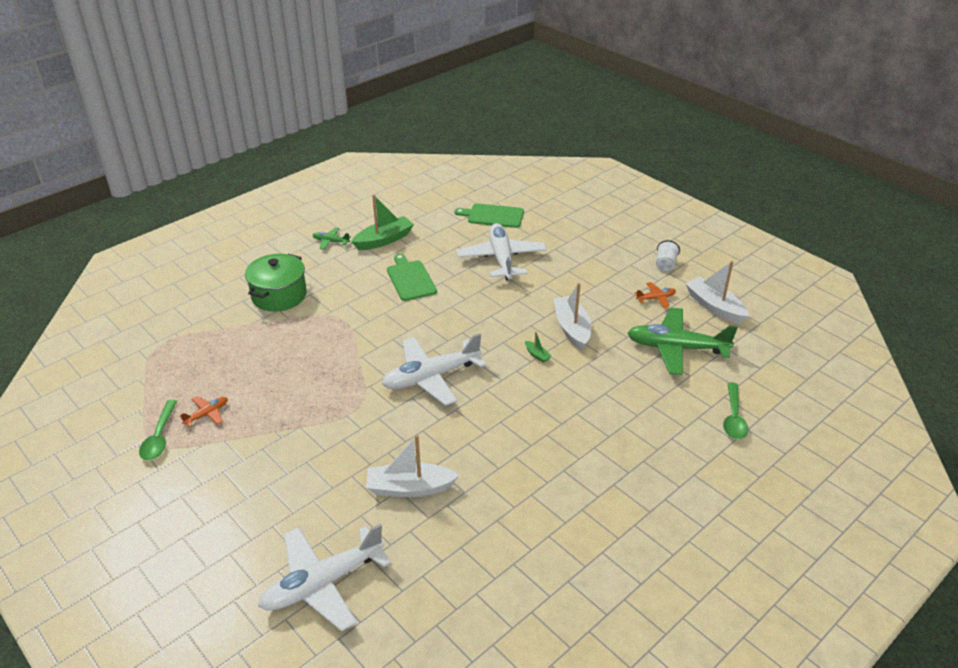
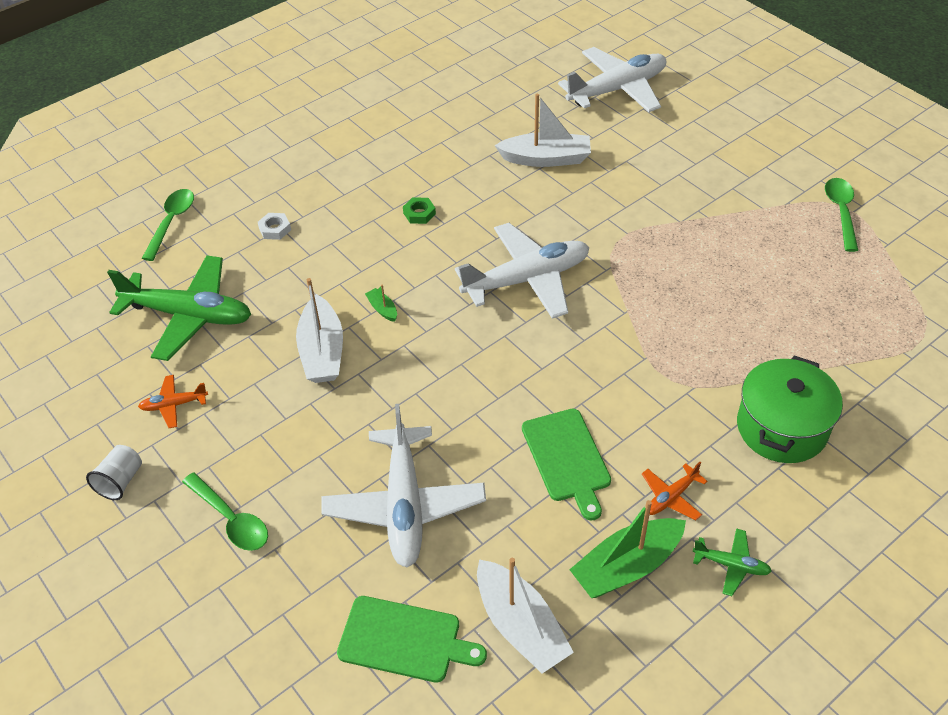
camera: 175 degrees left, 10 degrees up
(207, 414) = (799, 237): orange plane -> orange plane (671, 497)
(523, 429) = (419, 213): none -> green nut
(594, 251) = (231, 519): none -> green spoon
(642, 413) = (275, 229): none -> white nut
(714, 307) = (93, 385): white boat -> white boat (520, 625)

